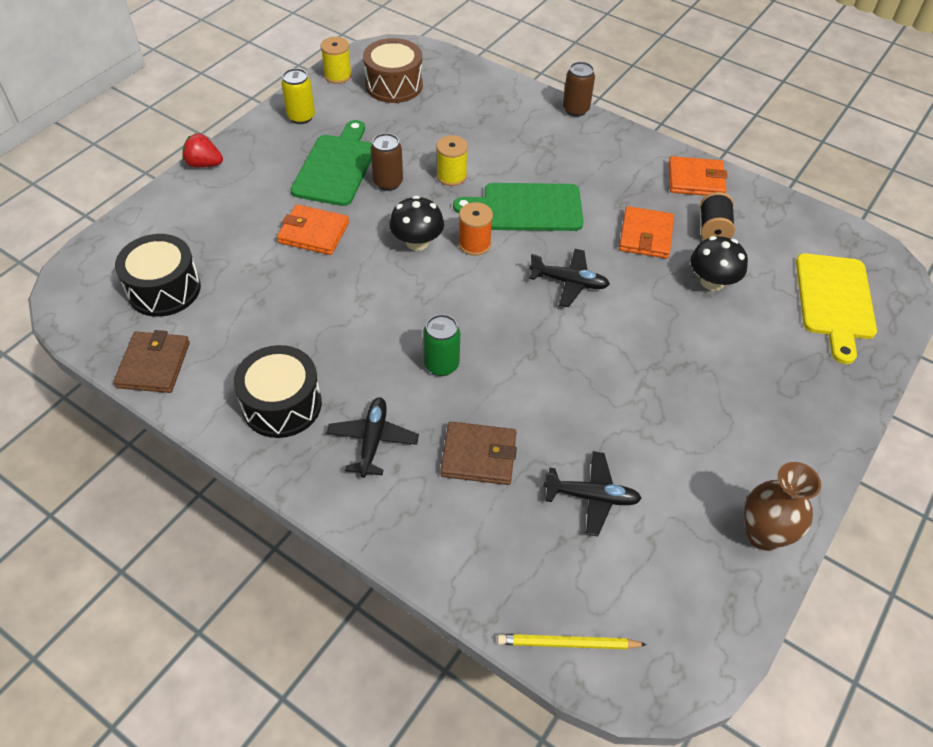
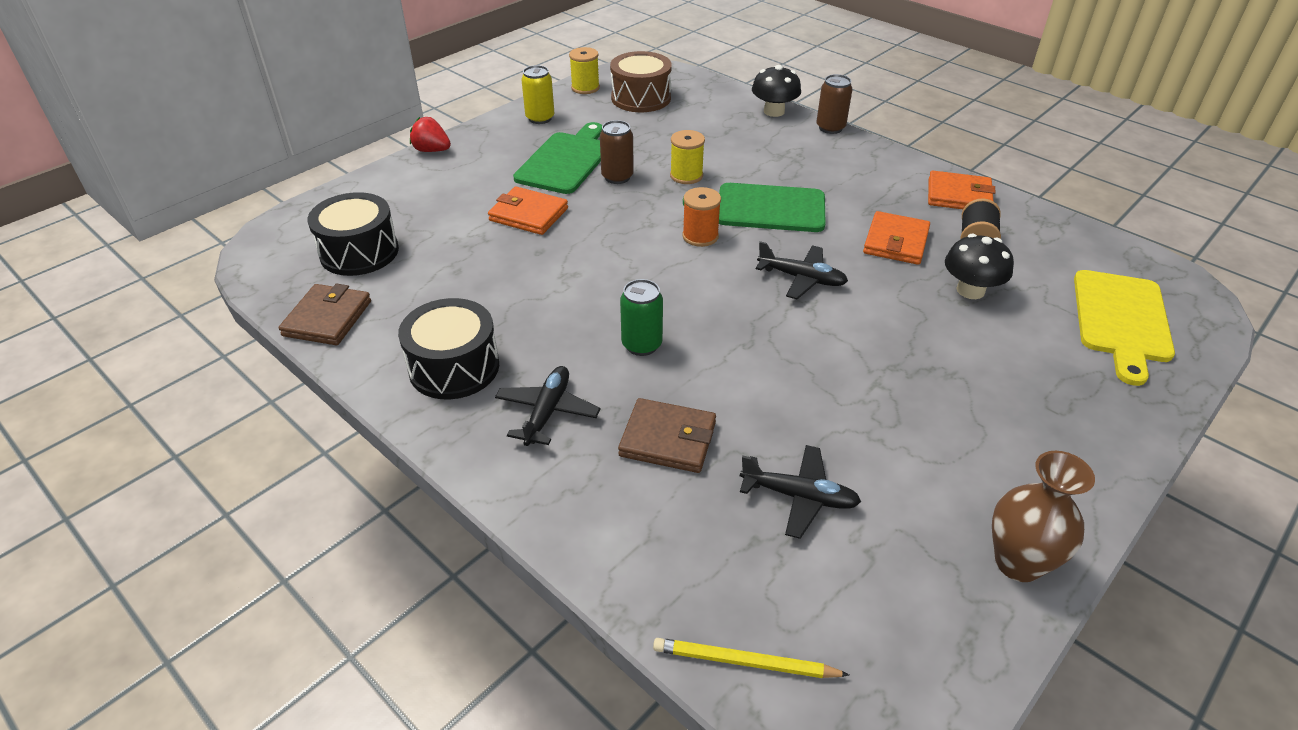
camera: 10 degrees right, 10 degrees down
(417, 242) = (637, 230): black mushroom -> black mushroom (774, 111)

